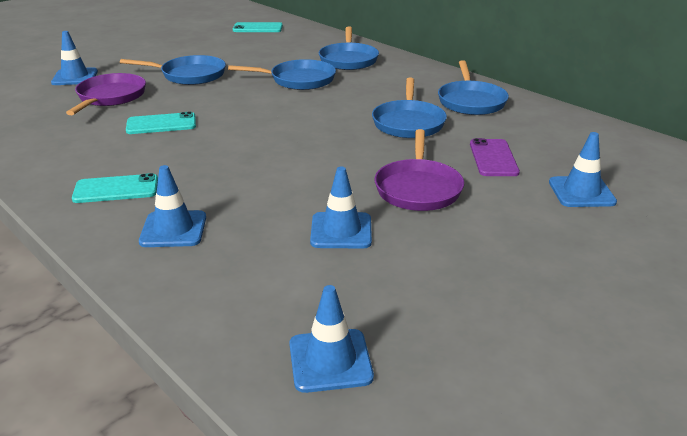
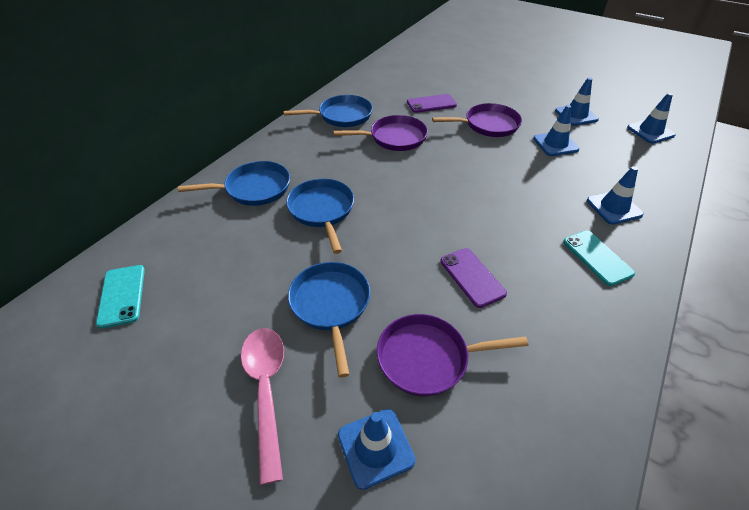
camera: 105 degrees left, 15 degrees up
(145, 56) = (266, 390): none -> pink spoon
(161, 124) = (472, 277): turquoise phone -> purple phone
(408, 122) = (394, 138): blue pan -> purple pan
(581, 192) = (455, 79): blue traffic cone -> blue traffic cone (576, 115)

